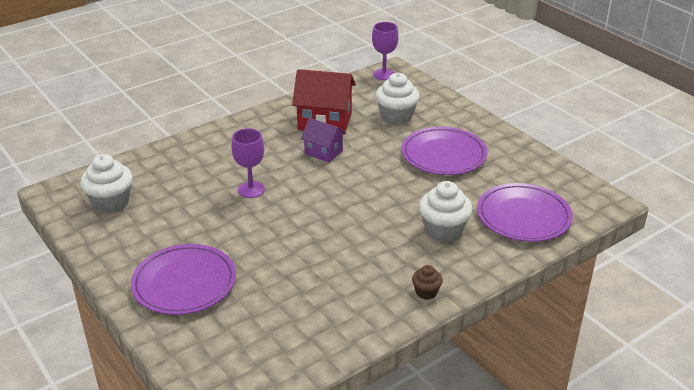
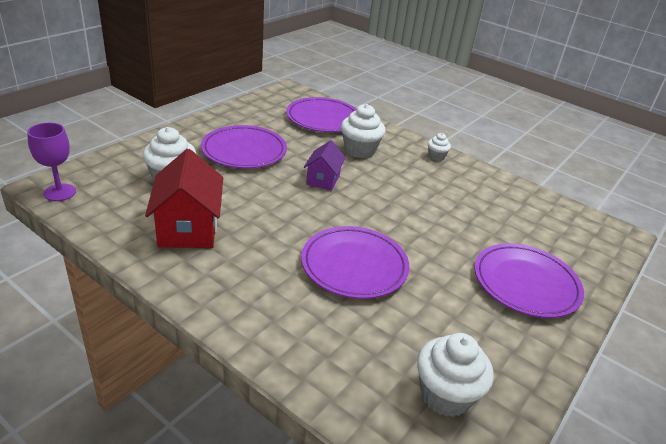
camera: 110 degrees left, 0 degrees up
(251, 190) = (354, 266): purple goblet -> purple plate
(323, 152) = (259, 222): purple house -> purple house (323, 179)
(426, 292) = (436, 156): brown cupcake -> white cupcake

